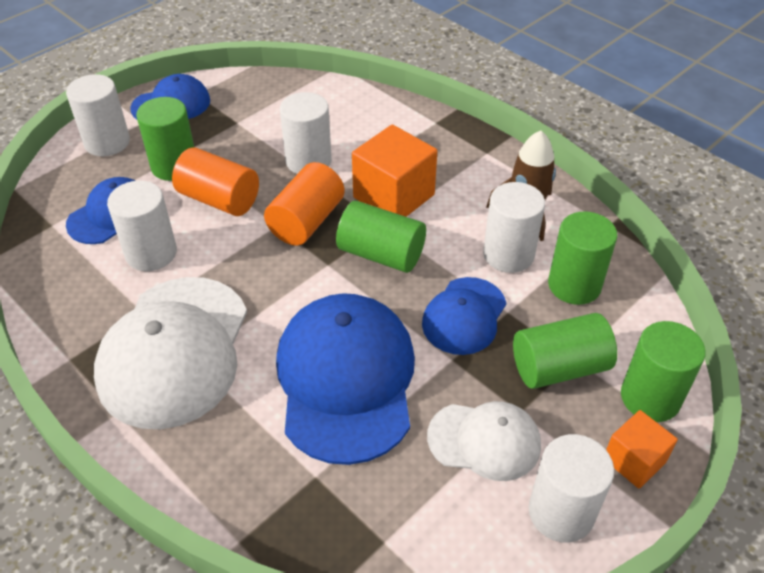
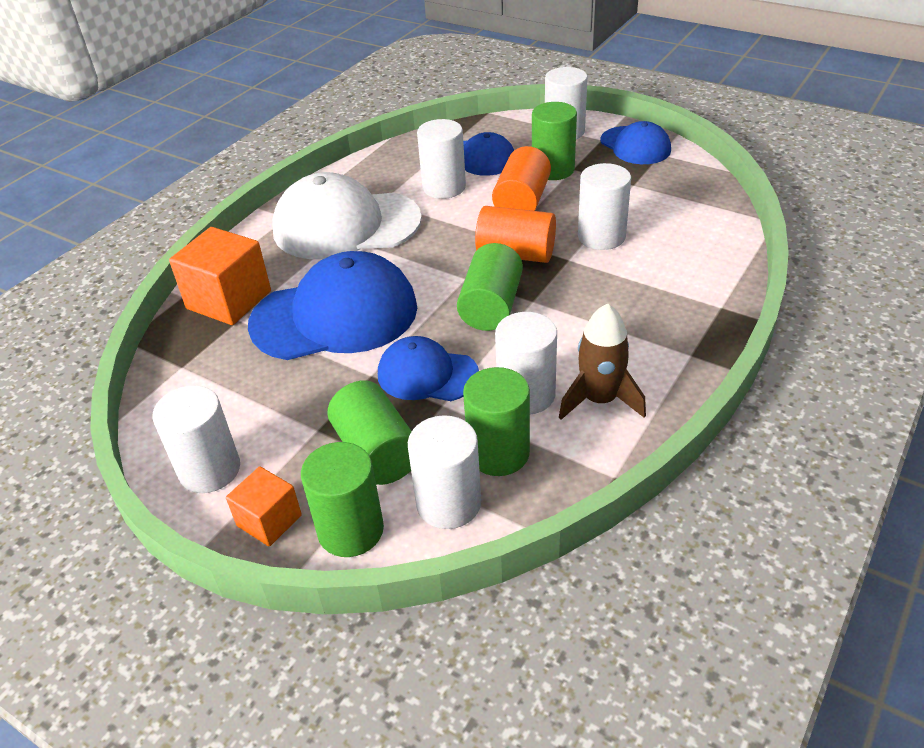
camera: 80 degrees right, 5 degrees down
(394, 196) = (578, 299): orange cube -> orange cube (229, 300)
(484, 441) = (281, 409): white cap -> none
(626, 326) = (448, 503): none -> white cylinder

